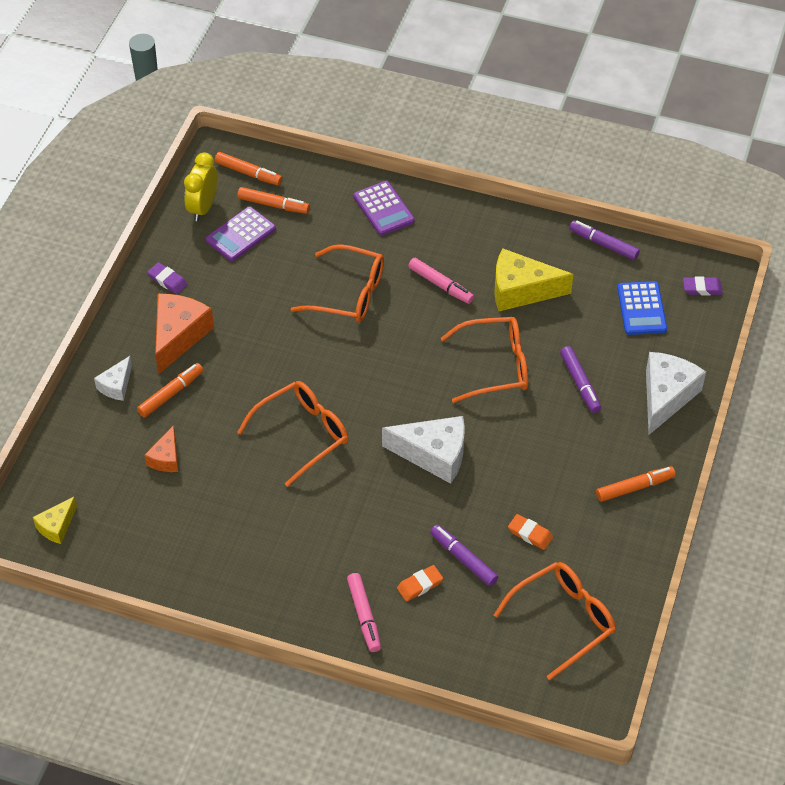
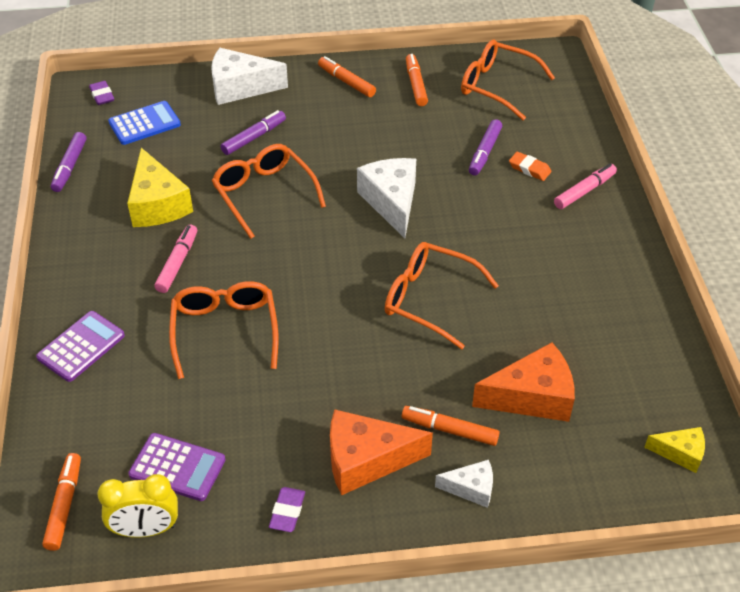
camera: 115 degrees left, 5 degrees down
(166, 458) = (532, 396): orange cheese -> orange cheese, size x1.82
(273, 205) = (113, 454): orange marker -> orange marker (415, 84)
(530, 534) = (432, 123): orange eraser -> none

